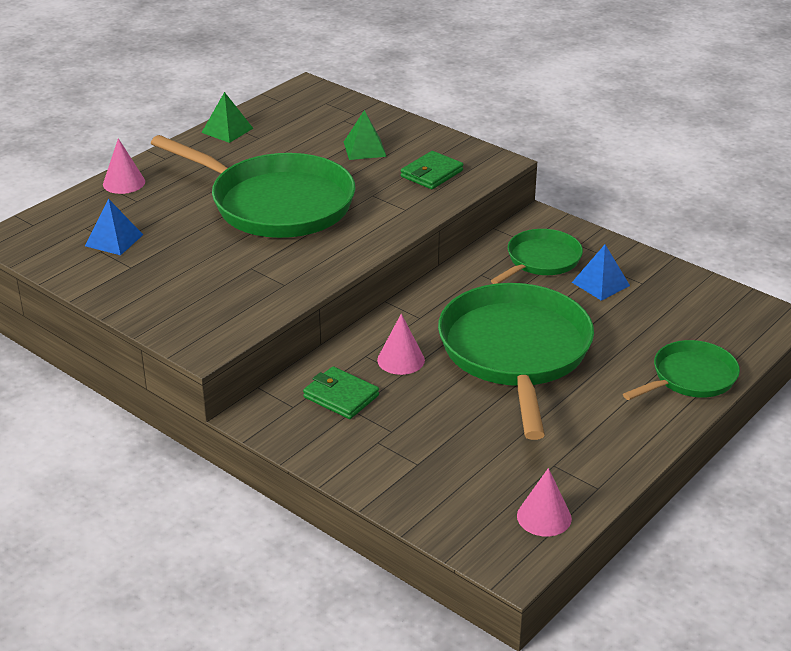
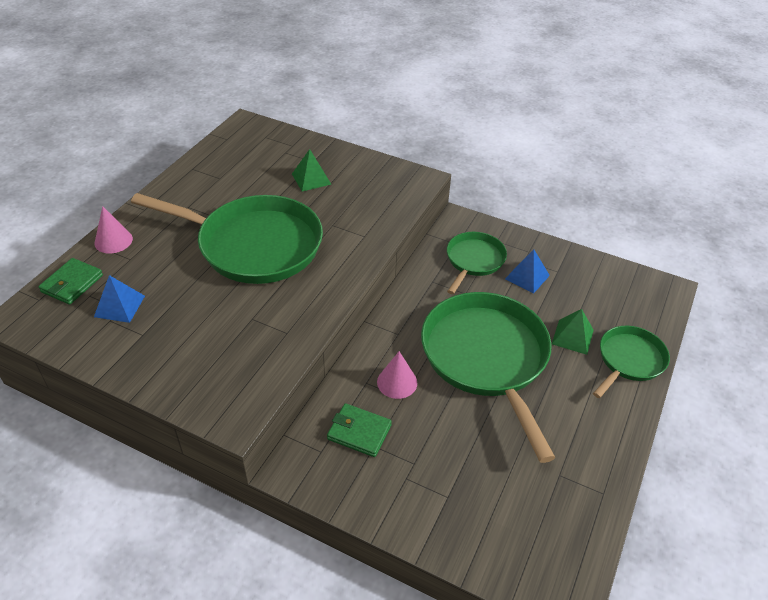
camera: 15 degrees left, 10 degrees up
(227, 130) = (190, 174): green pyramid -> green pyramid (572, 336)
(431, 174) = (373, 197): green wallet -> green wallet (72, 284)
(544, 517) = (572, 536): pink cone -> none

